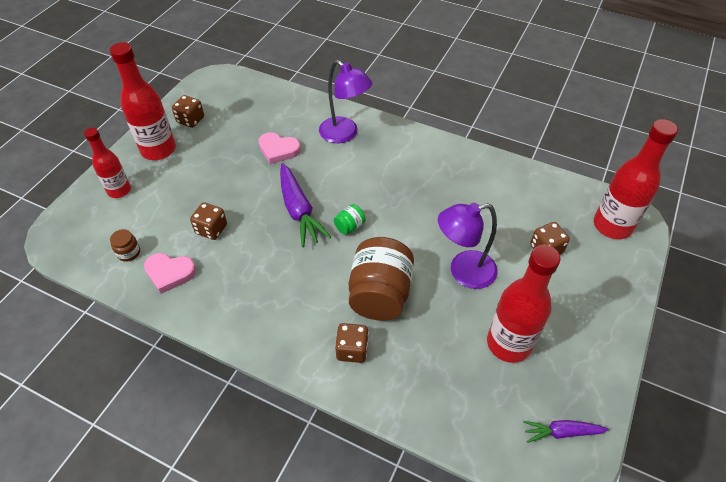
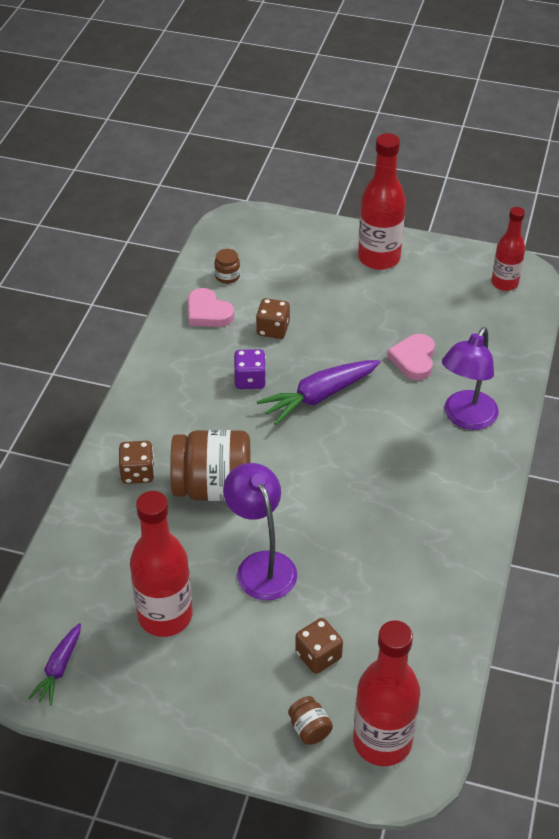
camera: 80 degrees right, 5 degrees down
(119, 190) = (308, 246): red bottle -> red bottle (504, 283)
(170, 273) = (208, 312): pink heart -> pink heart turned 45 degrees counterclockwise
(190, 120) = (438, 271): brown dice -> none
(265, 253) = (250, 380): none -> purple dice
(350, 226) = (306, 446): green jar -> none
(561, 432) = (59, 669): purple carrot -> purple carrot turned 150 degrees counterclockwise
(606, 263) = (309, 729): none -> brown jar

